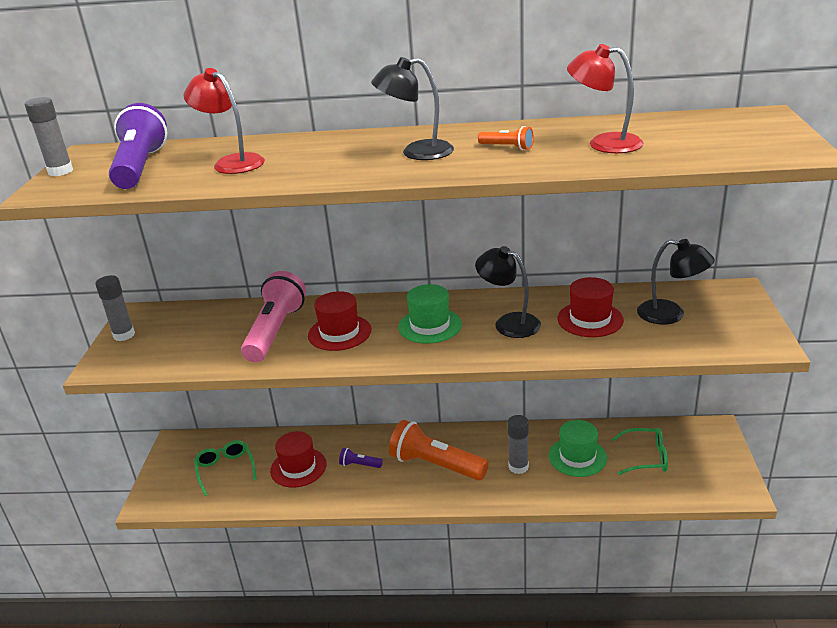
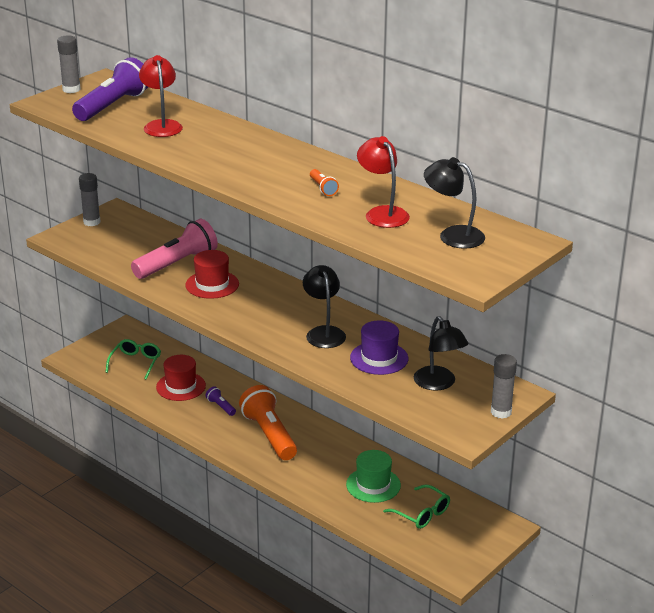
camera: 35 degrees right, 0 degrees up
(416, 152) = (267, 167): black lamp -> black lamp (453, 235)
(430, 326) = (272, 308): green hat -> none
(518, 467) = (322, 467): grey glue stick -> grey glue stick (501, 412)
(590, 319) = (379, 358): red hat -> purple hat

